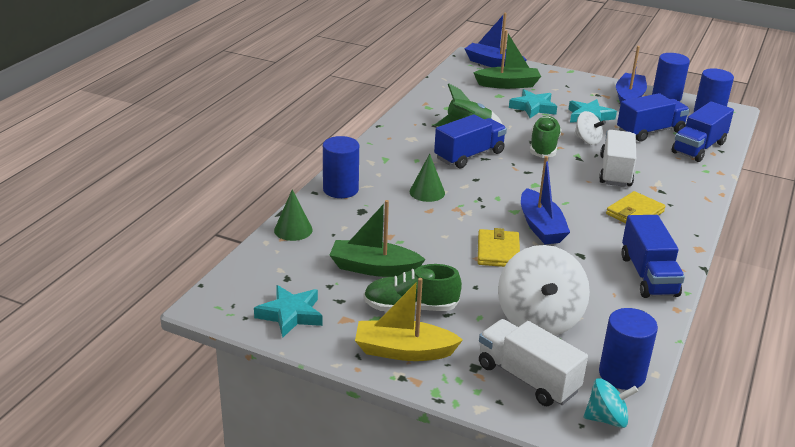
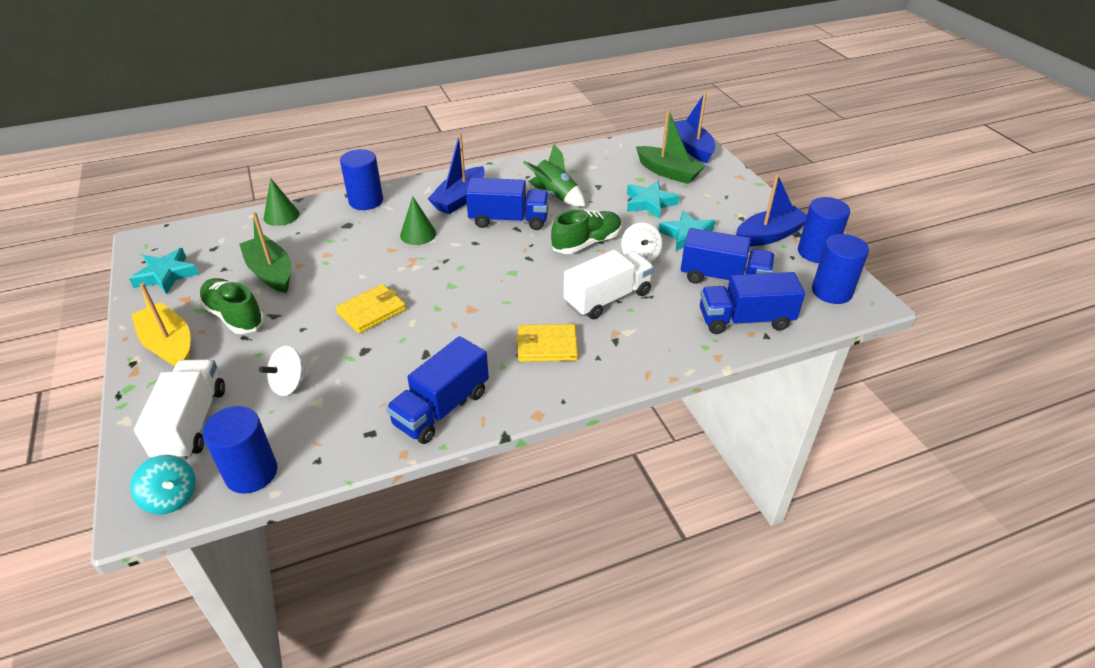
camera: 45 degrees right, 10 degrees up
(539, 319) = (289, 384): white spinning top -> white spinning top, size x0.53
(540, 226) = (443, 310): blue boat -> blue boat (460, 198)

